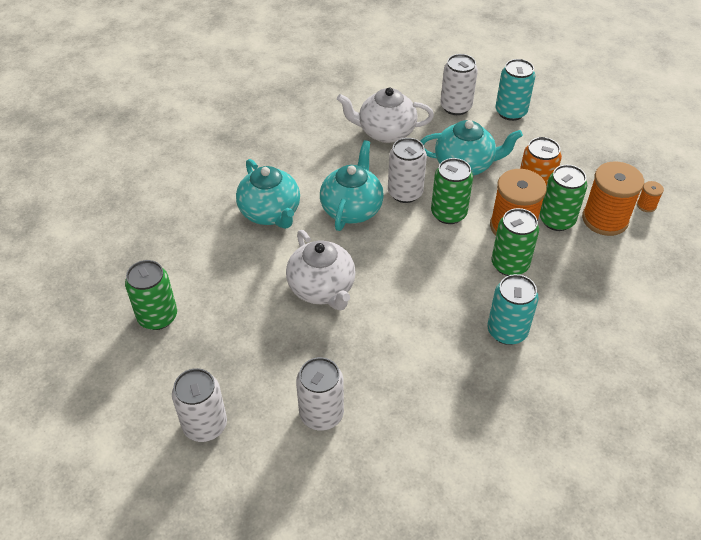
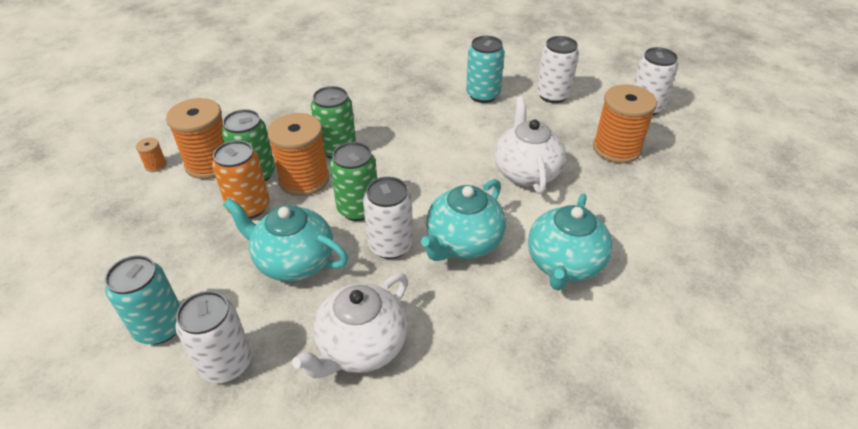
camera: 160 degrees left, 5 degrees down
(157, 317) = (696, 187): green can -> none
(237, 345) = (616, 148): none -> orange spool
(270, 213) = (564, 264): turquoise teapot -> turquoise teapot turned 150 degrees counterclockwise
(385, 132) = (361, 347): white teapot -> white teapot turned 105 degrees clockwise
(507, 331) = (381, 108): turquoise can -> turquoise can (483, 95)

